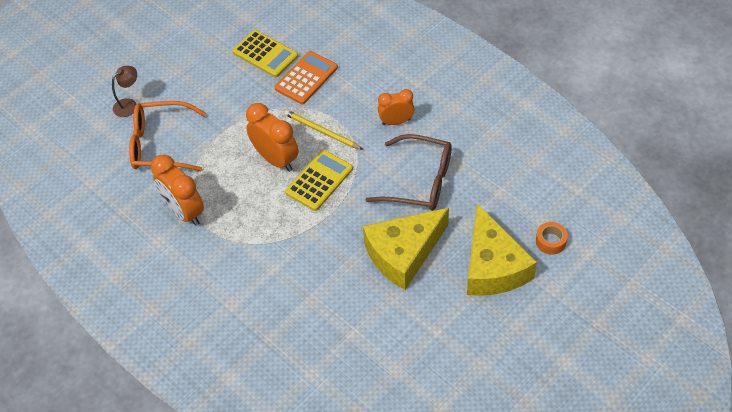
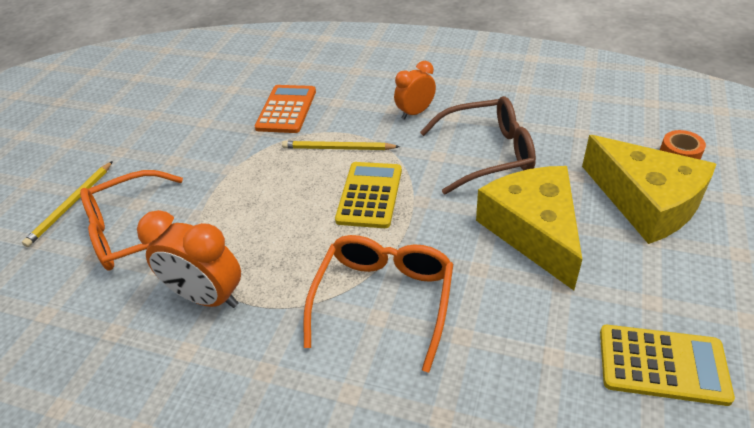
camera: 25 degrees left, 10 degrees down
(129, 104) = (71, 205): brown lamp -> yellow pencil
(265, 54) = (225, 105): yellow calculator -> yellow calculator (662, 365)
(276, 159) = (300, 193): orange clock -> none
(282, 259) = (384, 300): none -> orange glasses
(403, 254) = (533, 231): yellow cheese -> yellow cheese turned 135 degrees clockwise

